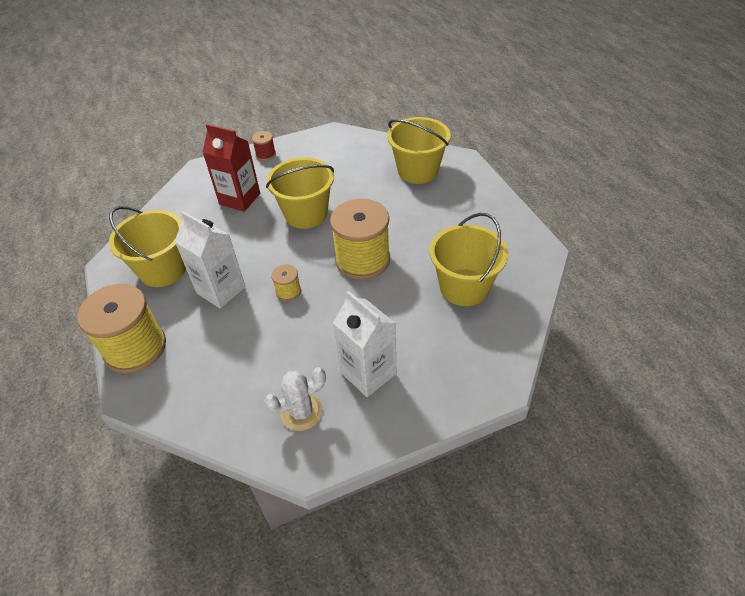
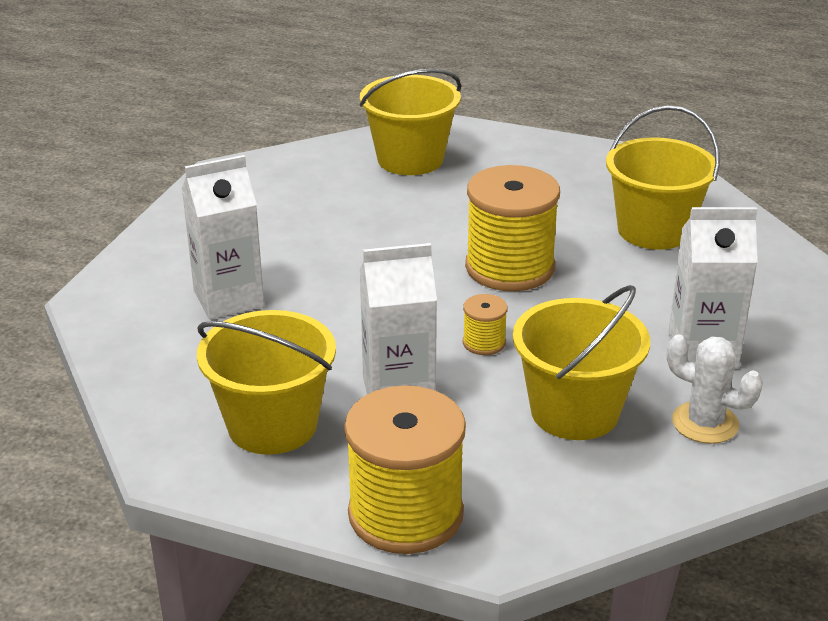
camera: 50 degrees left, 15 degrees down
(240, 199) = (228, 298): red carton -> white carton
(265, 154) = (167, 237): red spool -> none
(301, 412) = (705, 423): white cactus -> white cactus turned 75 degrees counterclockwise
(306, 214) = (354, 265): yellow bucket -> yellow bucket (574, 411)

